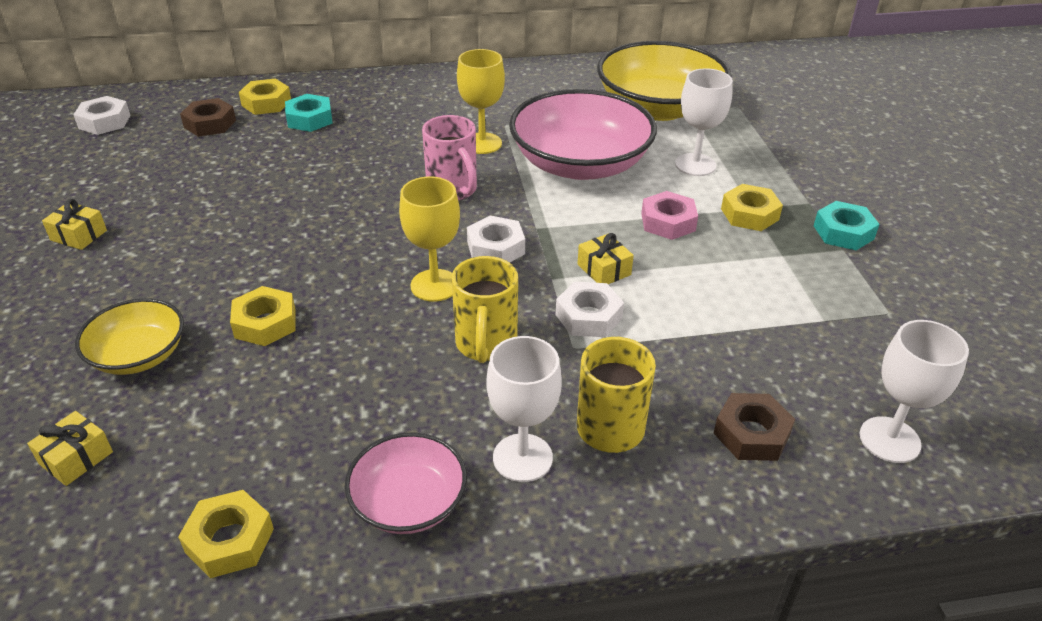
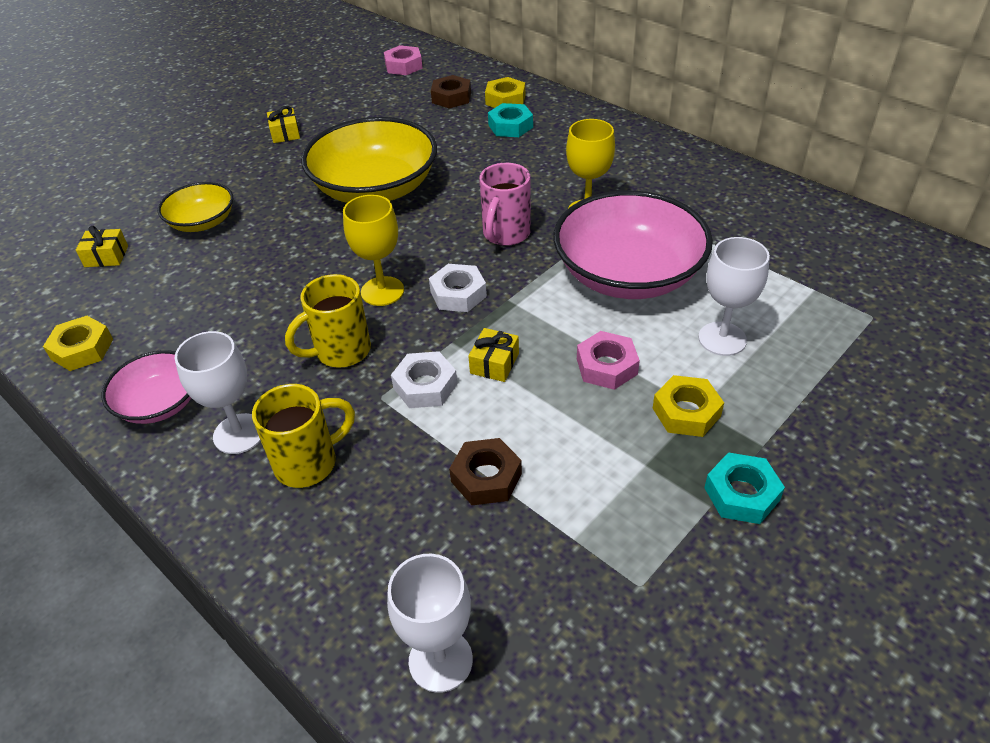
camera: 55 degrees right, 5 degrees up
(104, 122) = (403, 66): white nut -> pink nut
(265, 323) = (272, 247): yellow nut -> none
(659, 108) = (788, 270): yellow bowl -> yellow bowl (375, 188)
(751, 434) = (368, 554): brown nut -> brown nut (486, 477)

